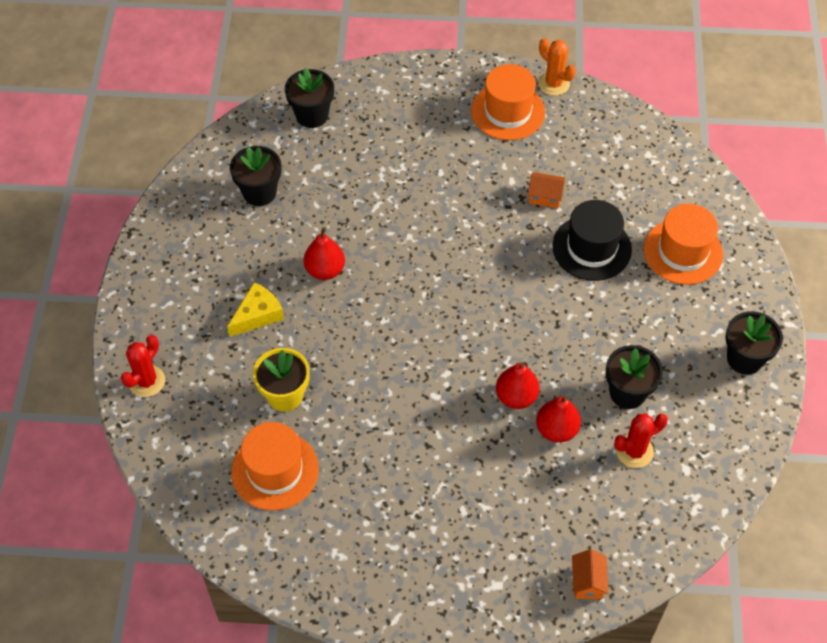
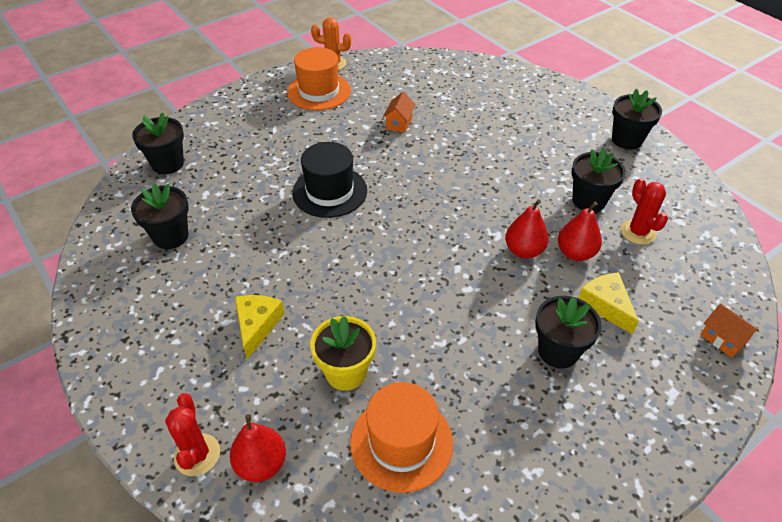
camera: 40 degrees left, 10 degrees down
(325, 270) = (284, 257): red pear -> red pear (261, 464)
(448, 493) = (558, 351): none -> black flower pot
(528, 488) = (606, 305): none -> yellow cheese
(545, 197) = (399, 123): orange house -> orange house turned 45 degrees counterclockwise
(591, 248) = (463, 134): black hat -> black hat (329, 191)
(634, 451) = (638, 232): red cactus -> red cactus turned 45 degrees counterclockwise
(683, 252) = (519, 106): orange hat -> none

